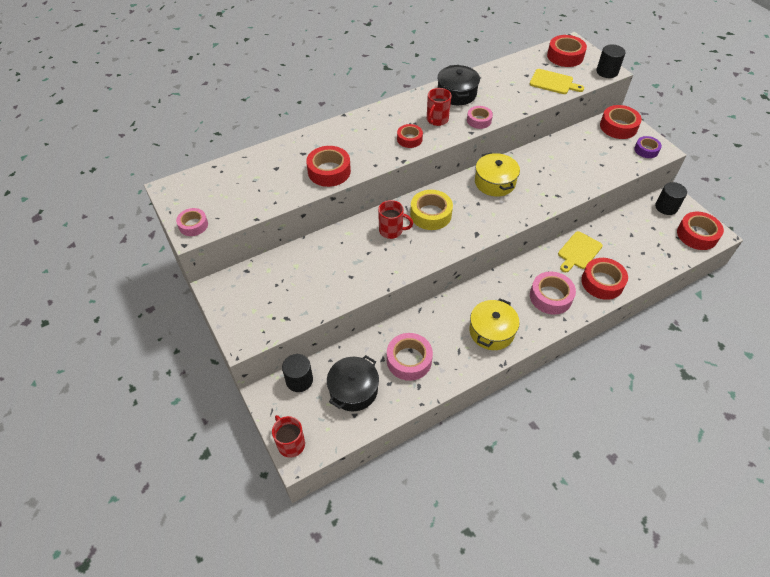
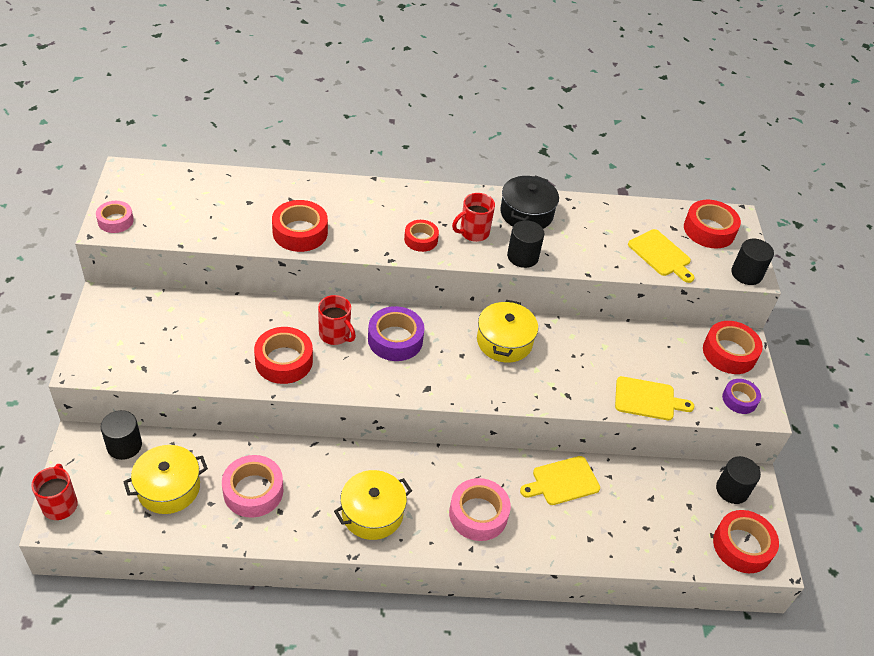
camera: 25 degrees right, 5 degrees down
(353, 390) = (168, 488): black pot -> yellow pot
(430, 214) = (395, 339): yellow tape -> purple tape
(479, 120) = (522, 256): pink tape -> black cylinder
(601, 175) = (648, 399): none -> yellow cutting board
(602, 282) = (558, 533): red tape -> red tape (284, 361)

